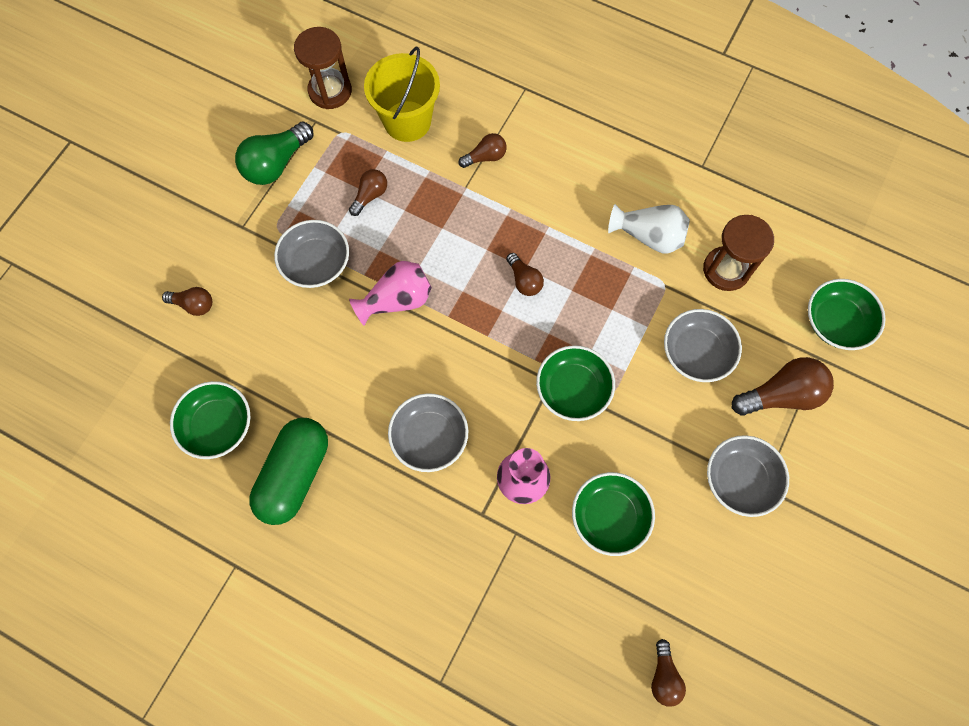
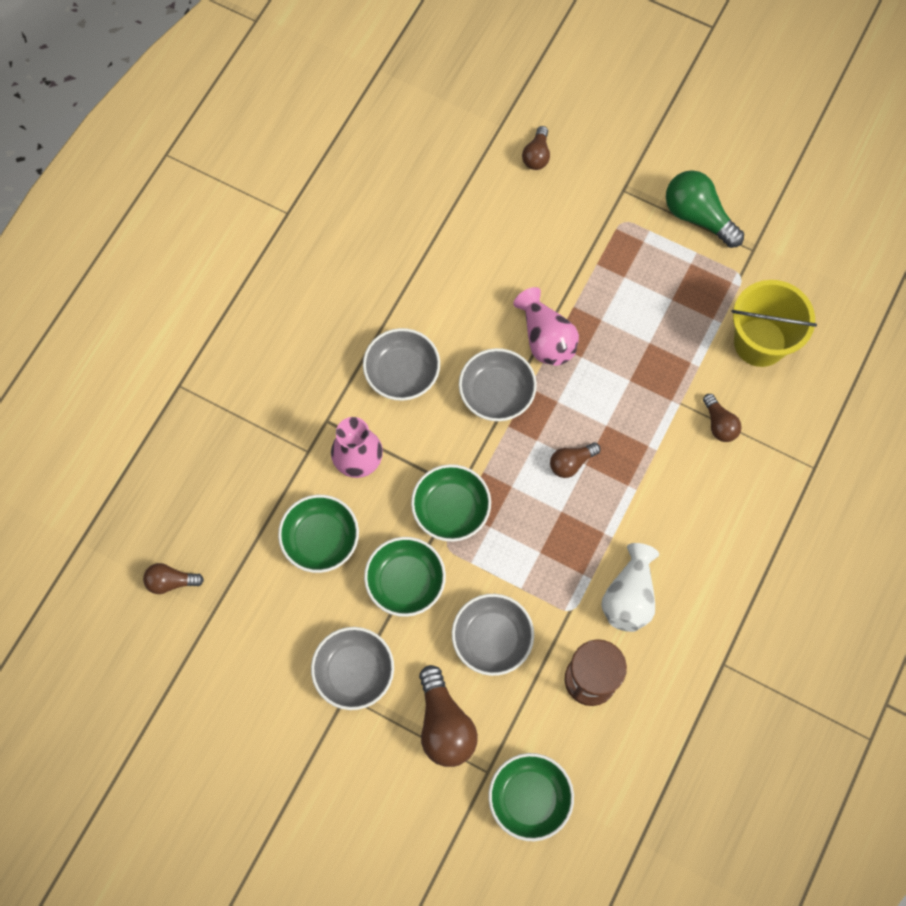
camera: 90 degrees right, 0 degrees up
(218, 425) = (416, 187): green bowl -> green bowl (405, 581)
(295, 475) = (368, 256): green capsule -> none
(316, 263) = (585, 261): grey bowl -> grey bowl (496, 392)
(330, 91) = (792, 262): brown hourglass -> none
(370, 196) = (664, 308): brown light bulb -> none

